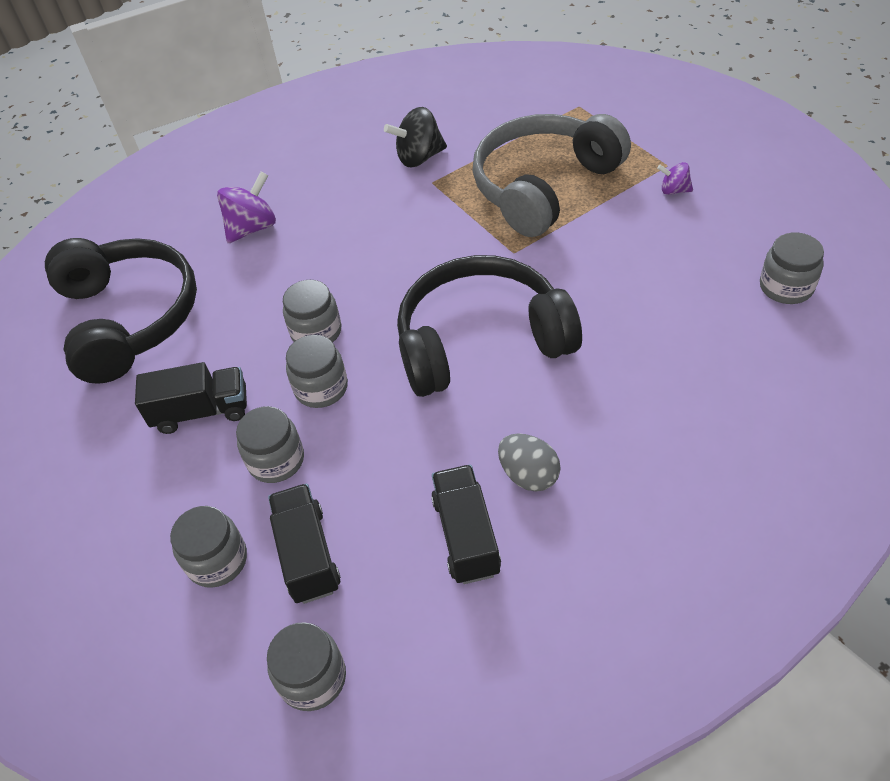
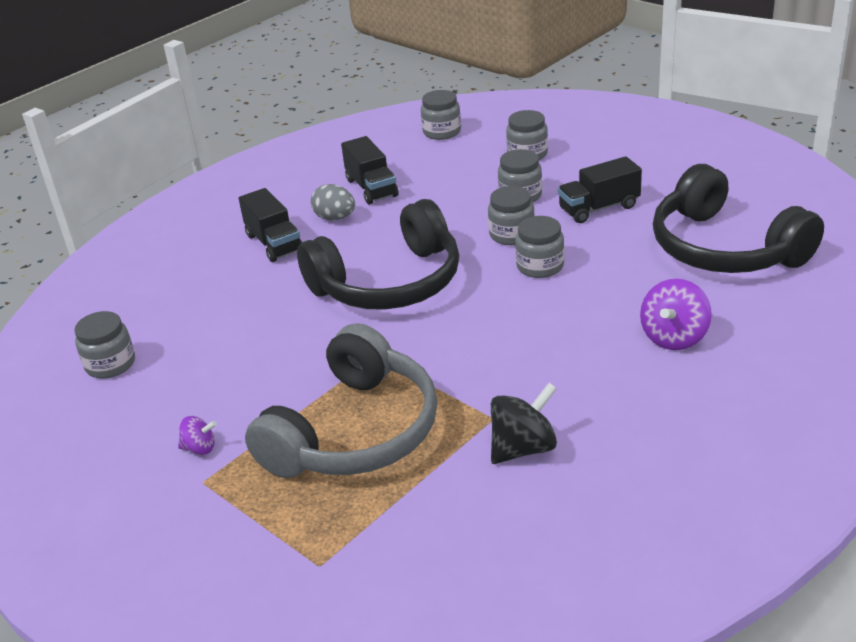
camera: 165 degrees right, 15 degrees down
(308, 555) = (470, 165): black truck -> black truck (274, 243)

